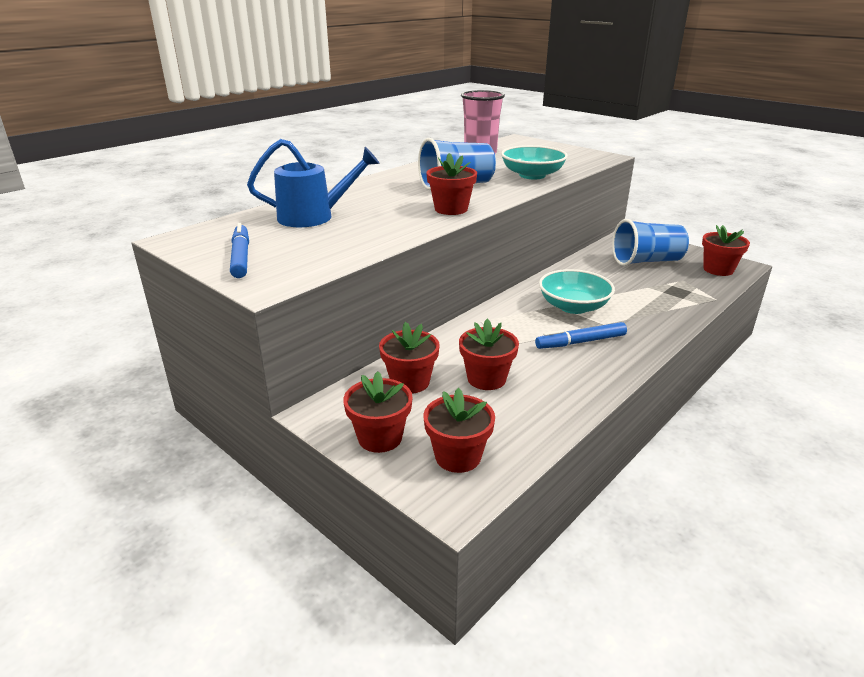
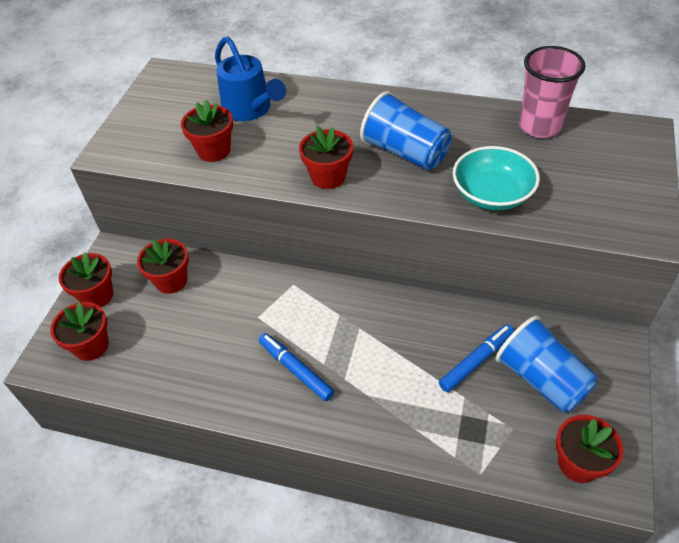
camera: 65 degrees right, 20 degrees up
(241, 257) = (149, 117): blue marker -> blue marker (476, 361)
(486, 379) = (198, 324): red flower pot -> red flower pot (214, 150)
(573, 306) = (367, 343): turquoise bowl -> none

